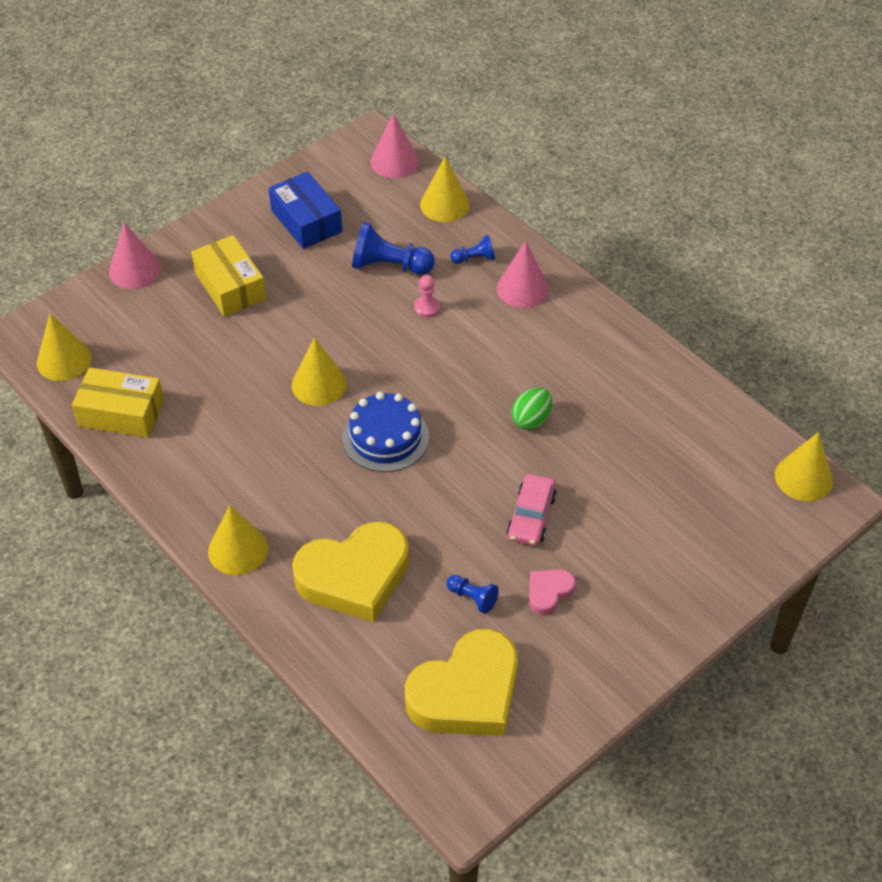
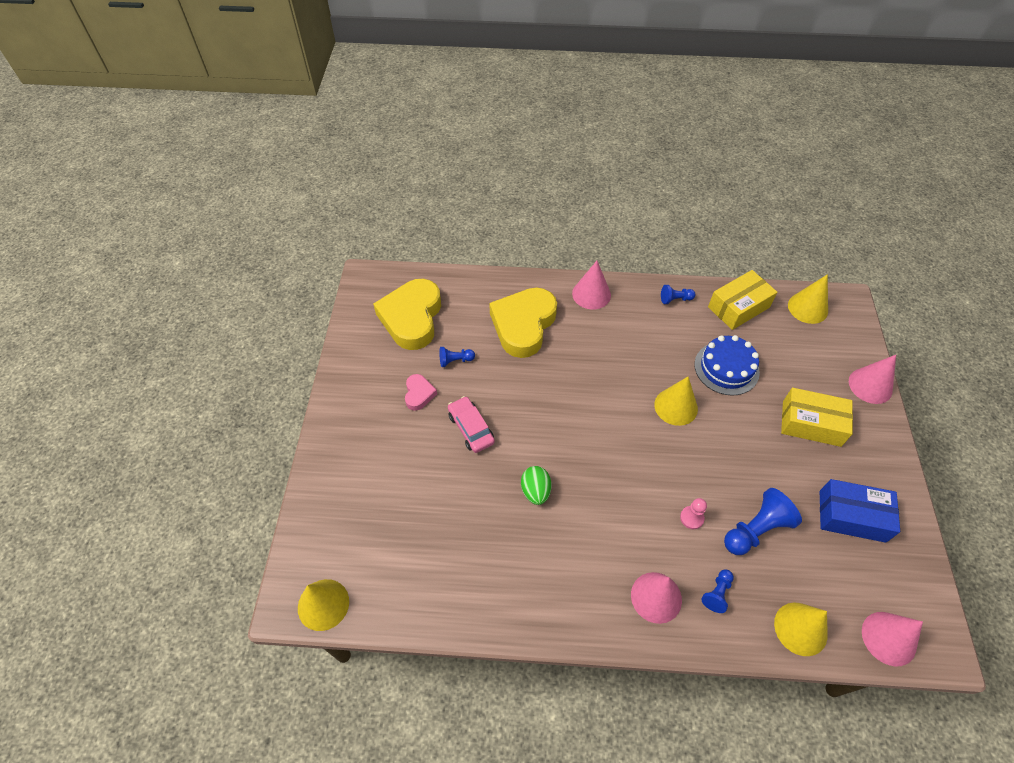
camera: 135 degrees right, 5 degrees up
(165, 471) = (675, 299): none -> blue pawn
(238, 549) = (591, 294): yellow cone -> pink cone
(385, 437) = (600, 407): blue cake -> blue cake (726, 368)

